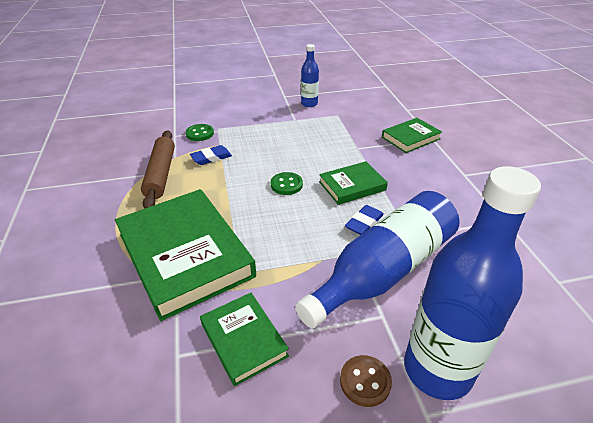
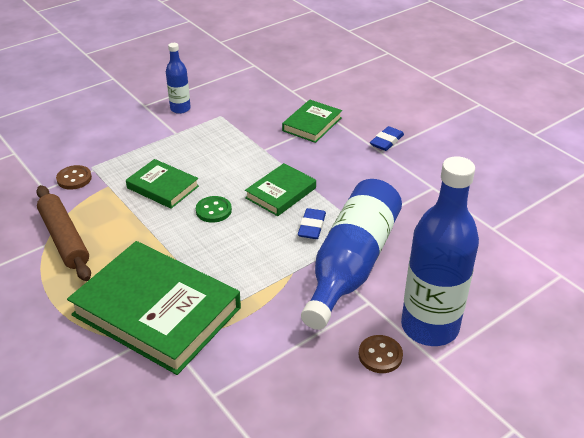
camera: 25 degrees left, 0 degrees up
(200, 133) = (74, 179): green button -> brown button
(211, 158) = (109, 204): blue eraser -> blue eraser (386, 141)
(244, 340) = (264, 362): green book -> green book (163, 187)

